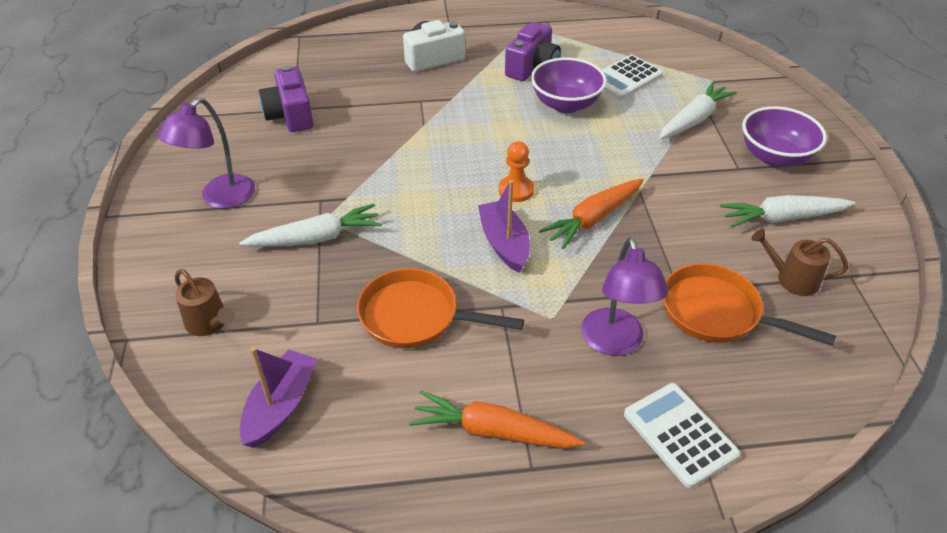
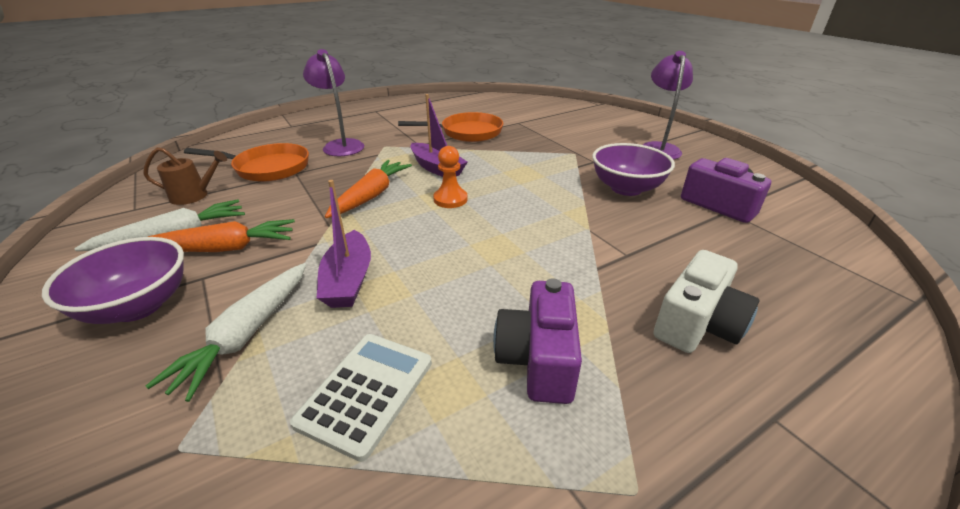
camera: 155 degrees right, 10 degrees down
(209, 323) = (570, 113): brown watering can -> none
(281, 406) = (501, 104): purple boat -> purple boat (348, 280)
(316, 238) = (566, 145): white carrot -> none
(493, 431) = (398, 114): orange carrot -> orange carrot (223, 248)
(566, 104) = (448, 303): purple bowl -> purple bowl (626, 188)
(680, 434) = (301, 127): white calculator -> none

